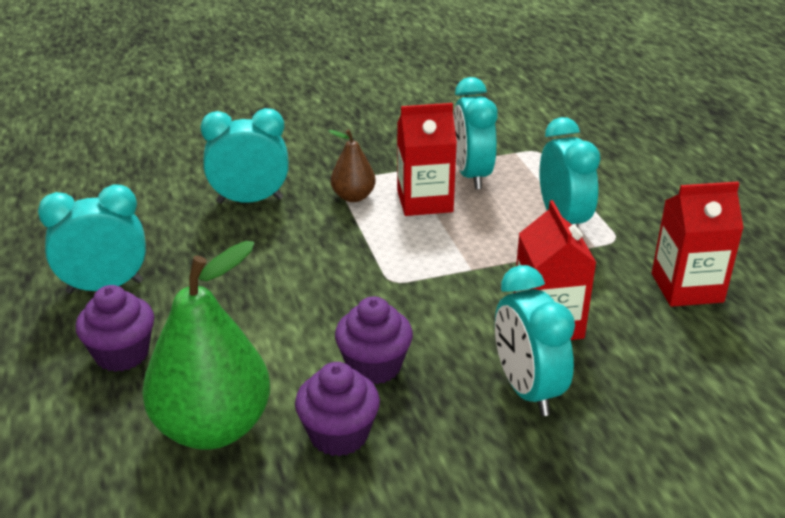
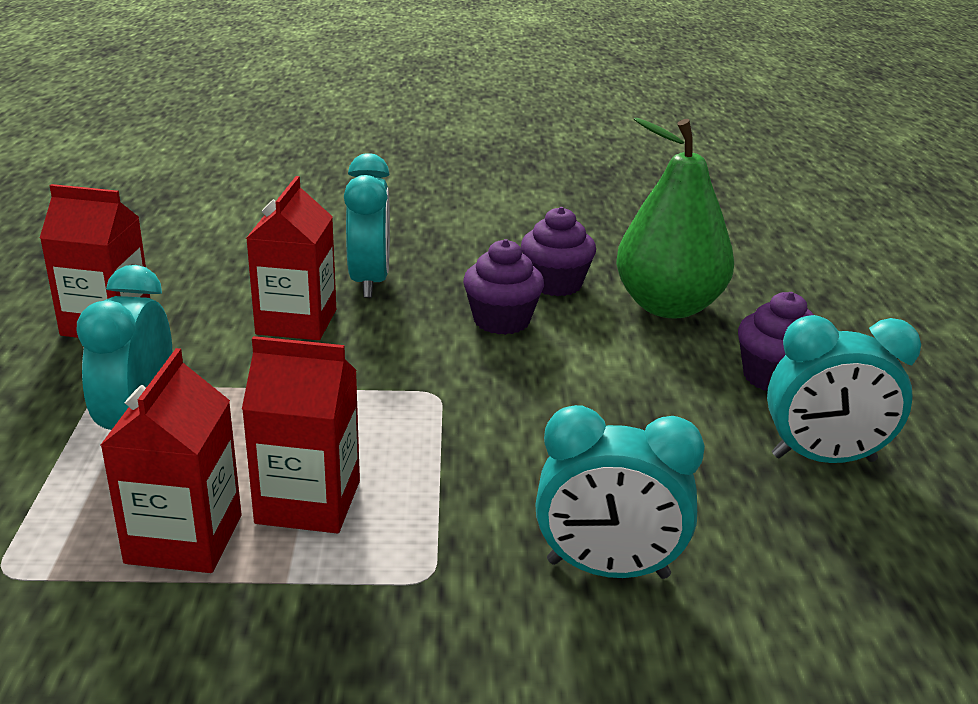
camera: 165 degrees left, 5 degrees down
(353, 197) = (421, 537): brown pear -> none
(471, 175) = (184, 539): turquoise clock -> red carton

